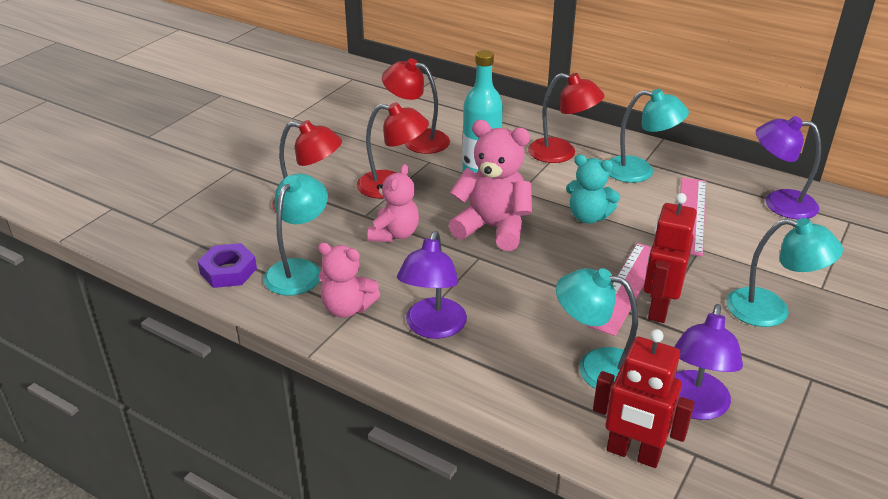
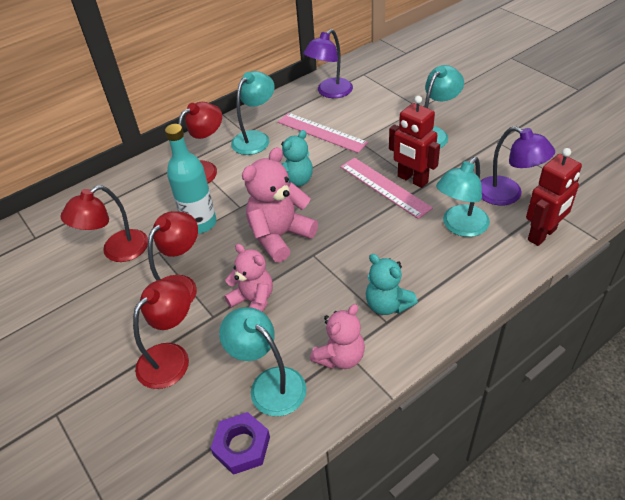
camera: 65 degrees left, 10 degrees up
(433, 328) = (387, 305): purple lamp -> turquoise teddy bear

